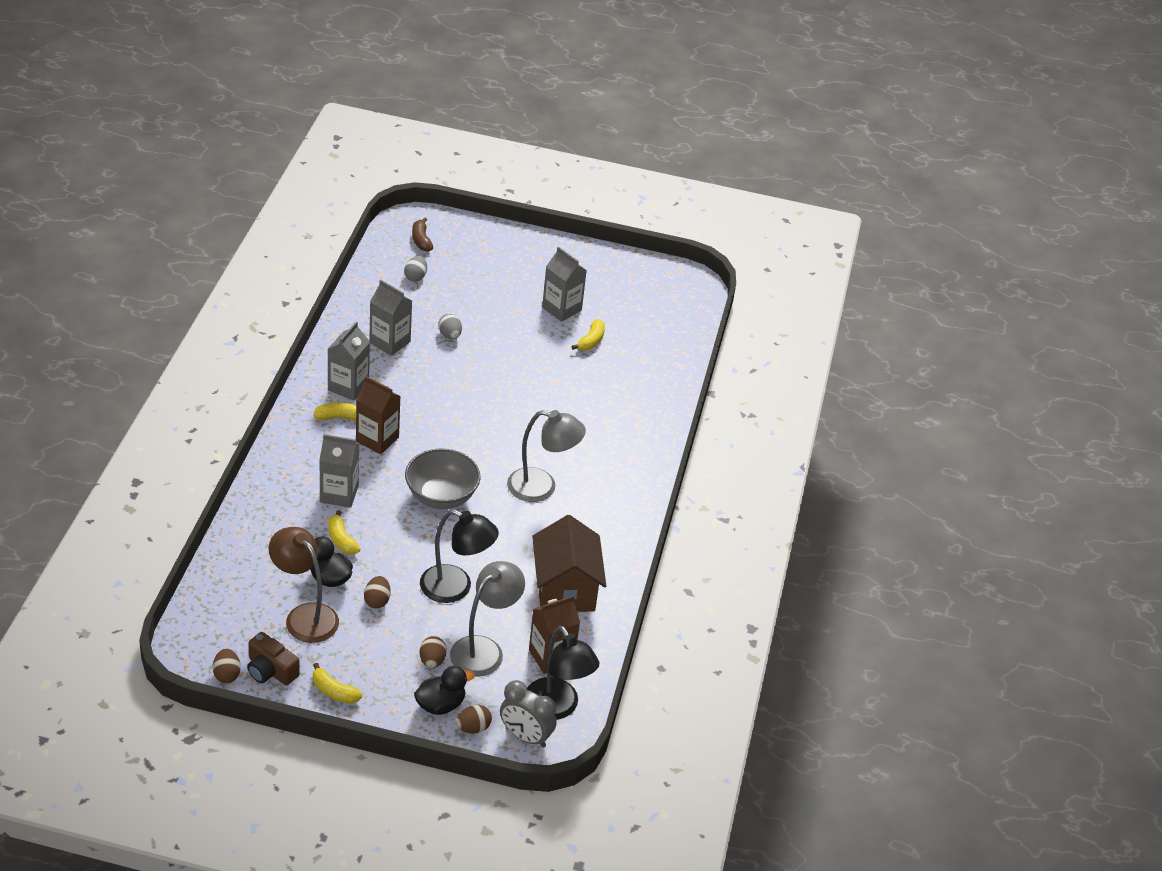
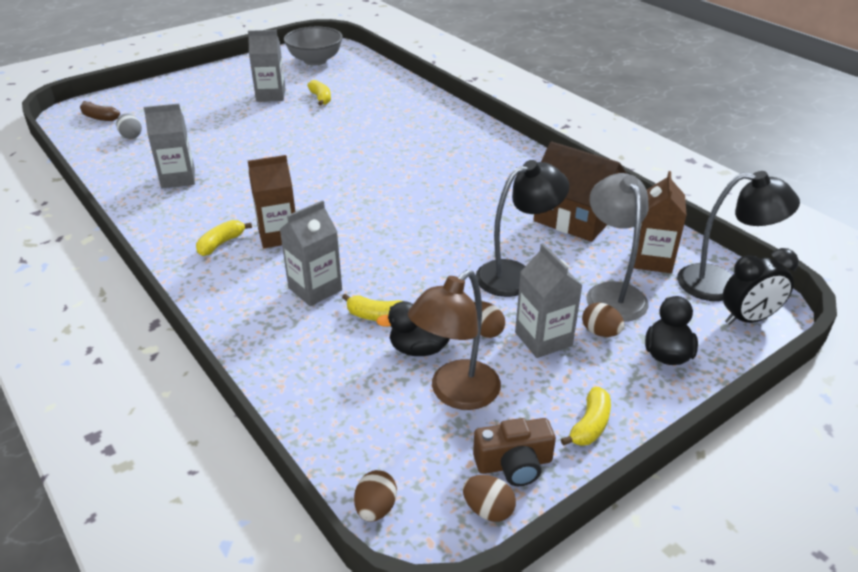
camera: 45 degrees left, 5 degrees down
(304, 616) = (455, 394): brown lamp -> brown lamp turned 45 degrees counterclockwise
(334, 691) = (590, 425): yellow banana -> yellow banana turned 45 degrees counterclockwise
(348, 386) = (192, 222): grey carton -> grey carton (543, 339)
(441, 496) = (393, 232): grey bowl -> grey bowl (315, 60)
(450, 335) = (218, 149): grey egg -> none
(473, 728) = (715, 347): brown egg -> brown egg (376, 508)
(525, 736) = (748, 319): grey clock -> black clock
(542, 487) = (445, 180): grey lamp -> none

